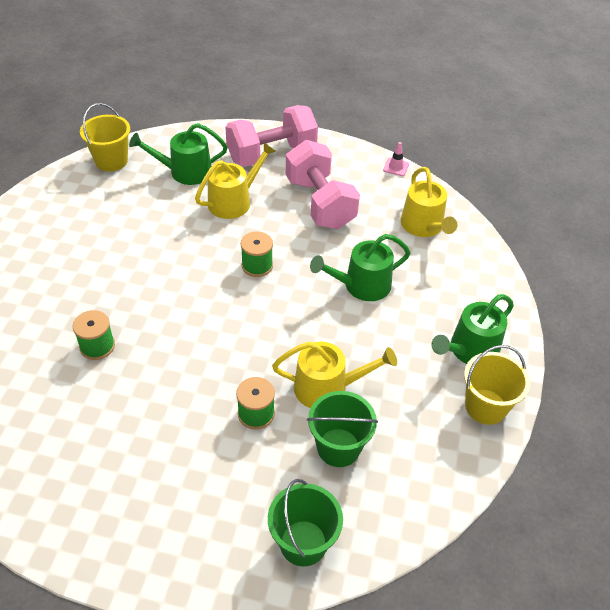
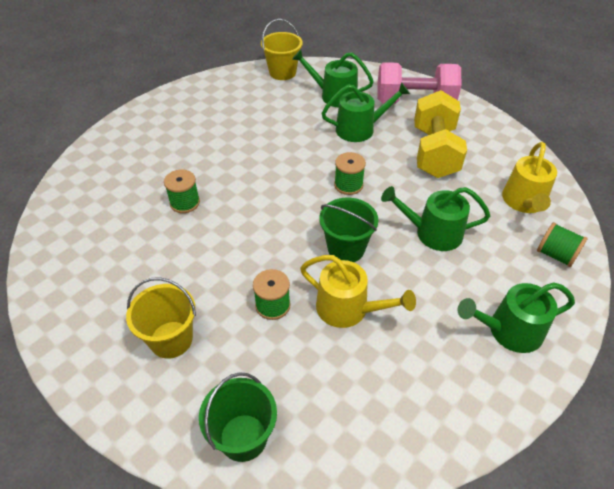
camera: 30 degrees right, 0 degrees up
(234, 201) = (360, 129): yellow watering can -> green watering can
(320, 203) = (434, 152): pink dumbbell -> yellow dumbbell
(338, 447) = (327, 366): green bucket -> green bucket (346, 249)
(396, 167) = (524, 143): pink traffic cone -> none
(473, 267) = (555, 255): none -> green spool
(485, 406) = (496, 392): yellow bucket -> yellow bucket (171, 339)

